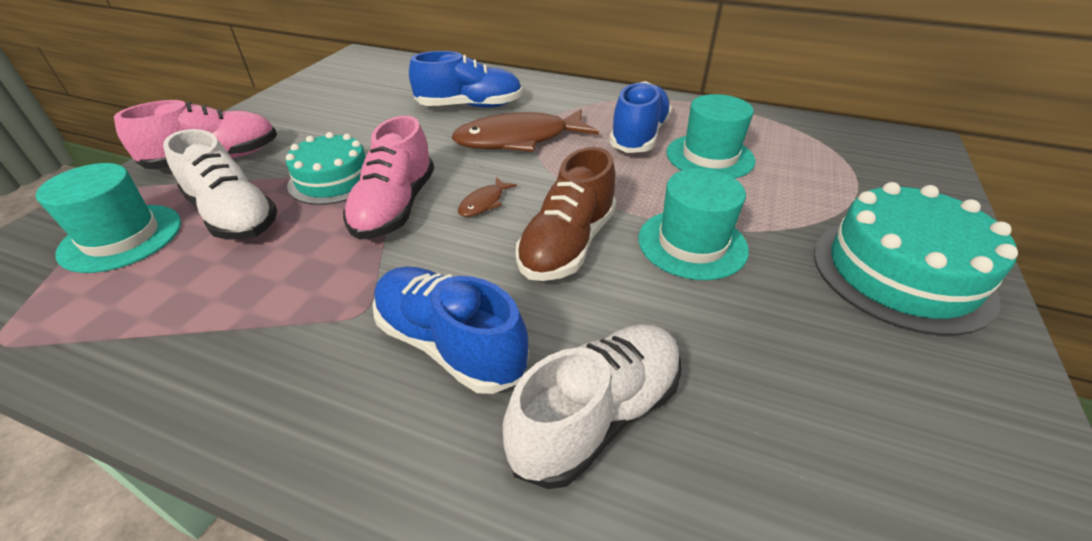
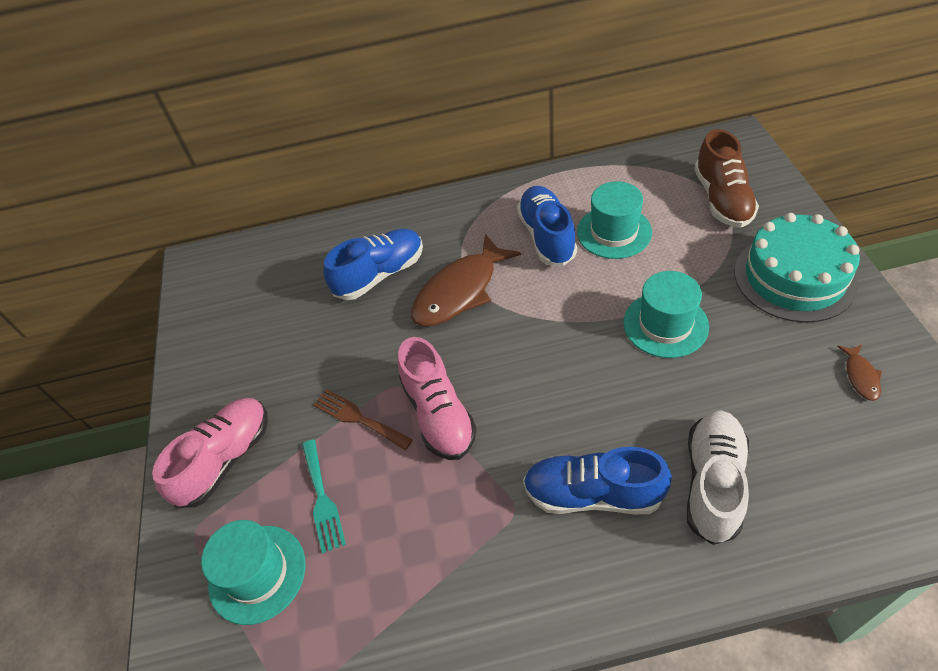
camera: 25 degrees left, 10 degrees up
(234, 216) = (322, 499): white shoe -> turquoise fork
(333, 180) = (358, 418): turquoise cake -> brown fork
(484, 203) = (499, 371): brown fish -> brown fish (860, 376)
(567, 244) = (590, 373): brown shoe -> brown shoe (722, 199)

